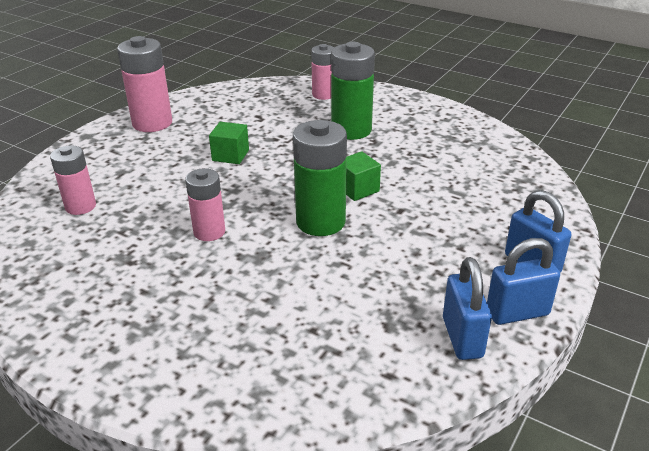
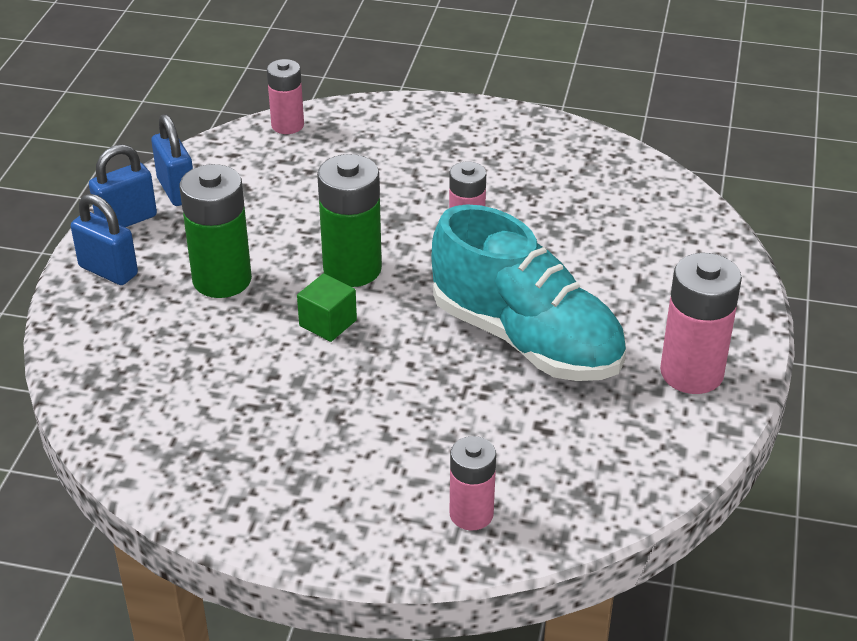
camera: 160 degrees right, 5 degrees up
(80, 206) = (634, 228): pink battery -> pink battery (287, 125)
(230, 155) = (526, 339): green cube -> turquoise shoe
(351, 130) = (381, 431): green battery -> green battery (222, 280)

